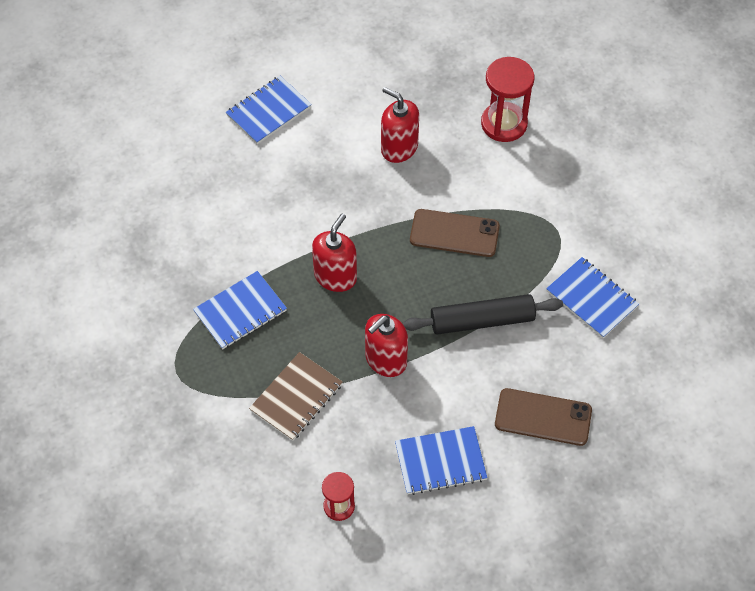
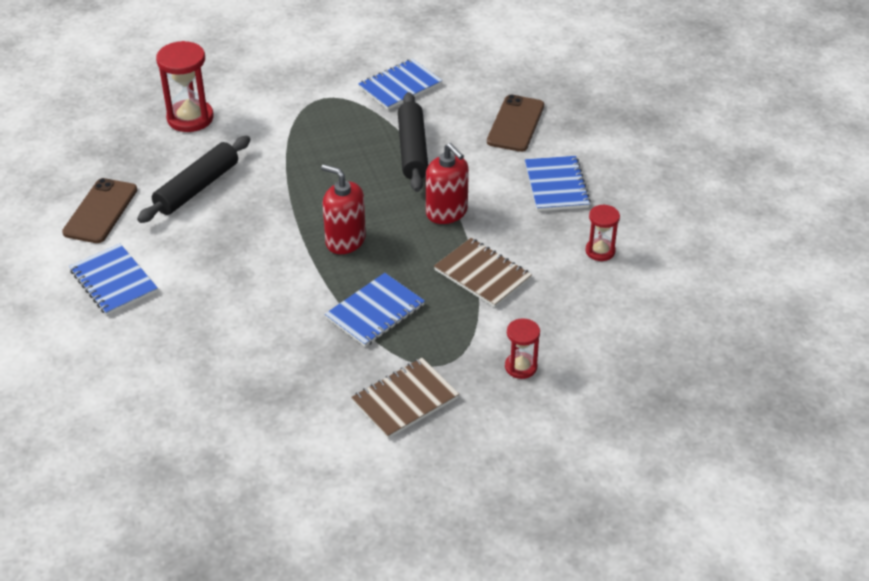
camera: 85 degrees left, 15 degrees down
(133, 345) = (405, 400): none -> brown notebook
(173, 437) = (521, 367): none -> red hourglass
(240, 311) = (375, 312): blue notebook -> blue notebook turned 75 degrees clockwise
(399, 148) = (197, 188): red soap dispenser -> black rolling pin
(454, 233) = (311, 159): brown phone -> brown phone (100, 211)

